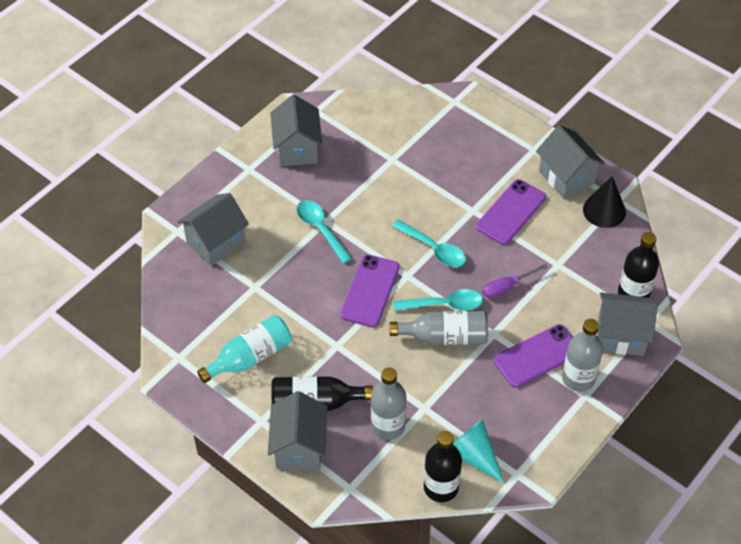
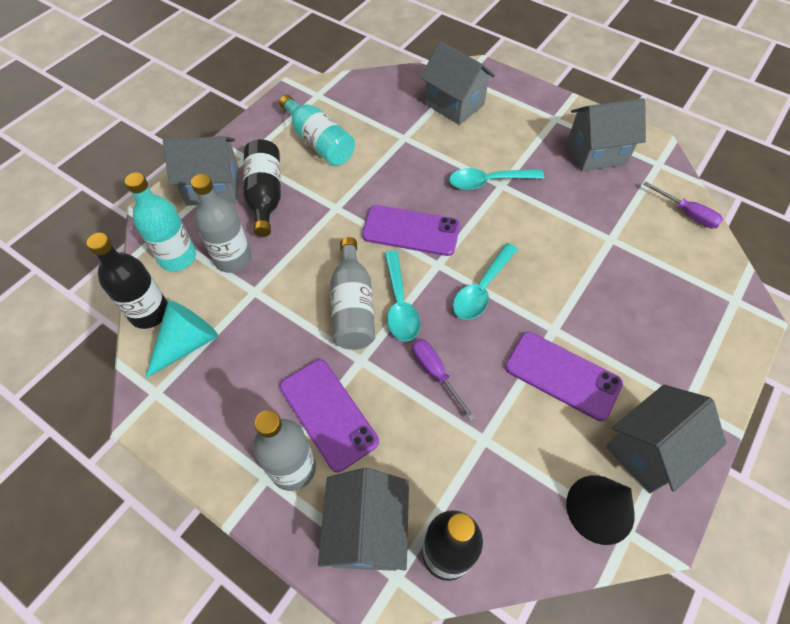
camera: 85 degrees right, 5 degrees up
(320, 229) = (488, 182): turquoise spoon -> turquoise spoon turned 150 degrees counterclockwise
(372, 107) = (687, 214): none -> purple screwdriver
(382, 471) = (178, 257): none -> turquoise bottle

